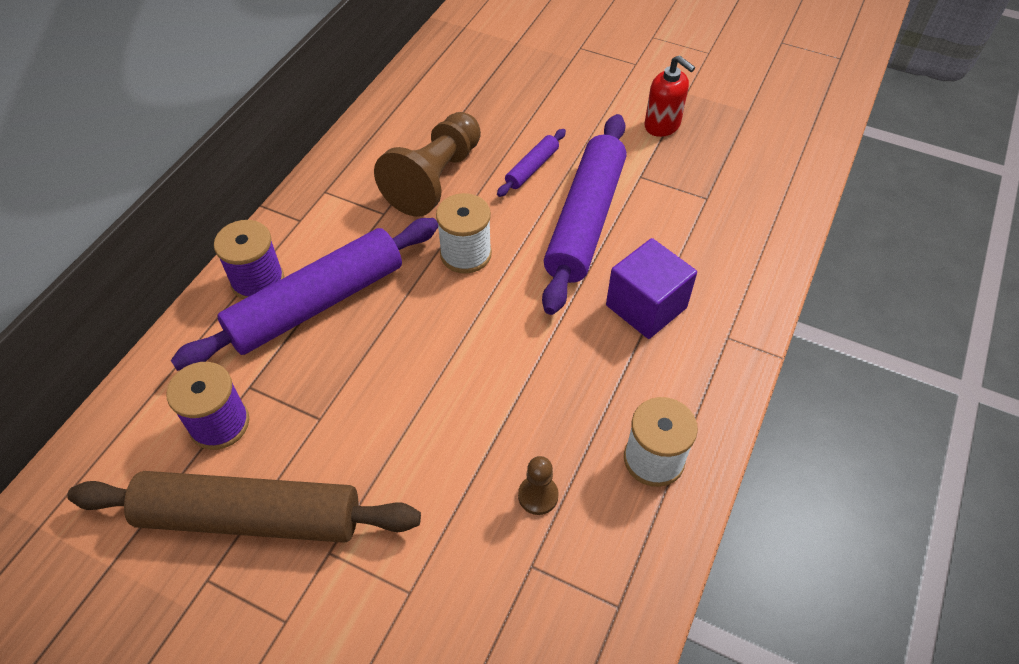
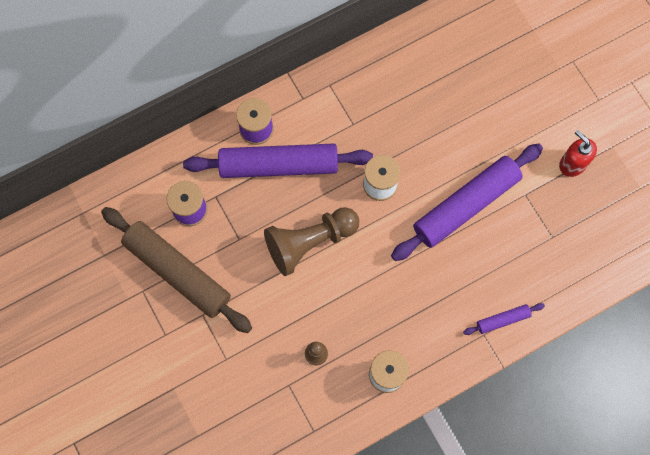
camera: 35 degrees right, 20 degrees up
(435, 179) = (399, 116): brown pawn -> brown pawn (309, 242)
(532, 168) = (463, 145): purple rolling pin -> purple rolling pin (502, 320)
(646, 306) = (454, 286): purple cube -> none
(662, 125) = (572, 164): red soap dispenser -> red soap dispenser turned 150 degrees clockwise

